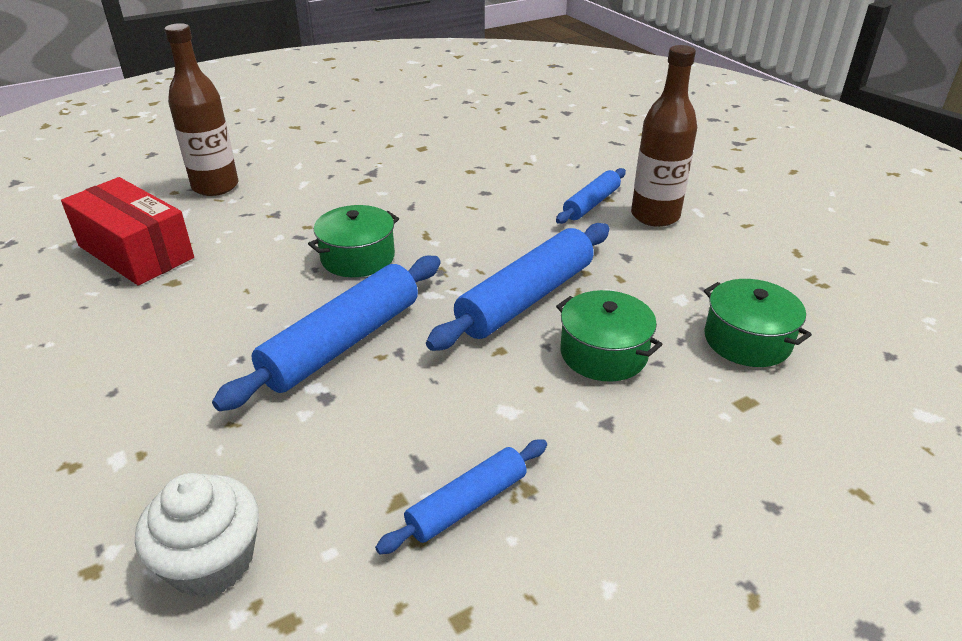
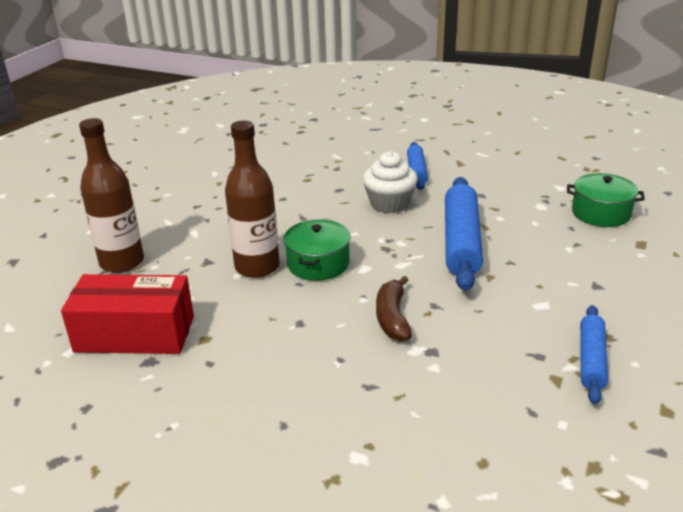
camera: 35 degrees left, 5 degrees down
(211, 561) = (509, 467): white cupcake -> white cupcake (390, 204)
(342, 343) = (392, 317): blue rolling pin -> brown banana
(603, 353) = (545, 252): green pot -> none
(655, 216) = (463, 165): brown bottle -> brown bottle (257, 267)

